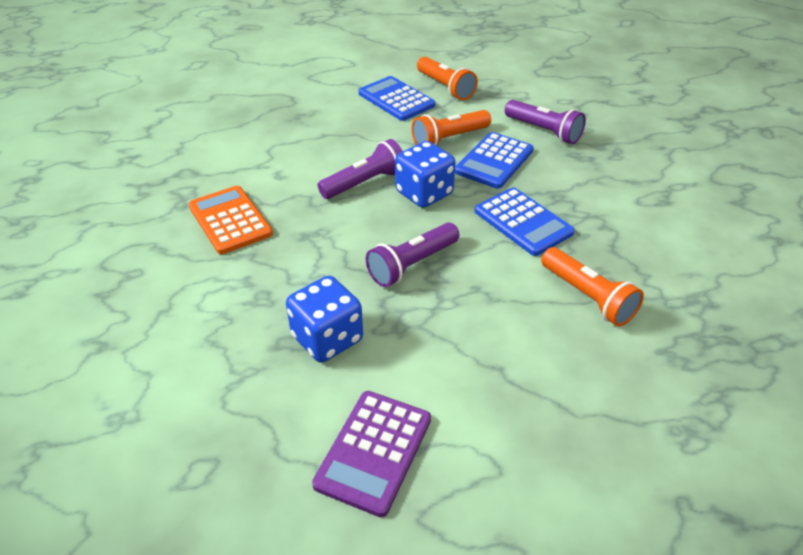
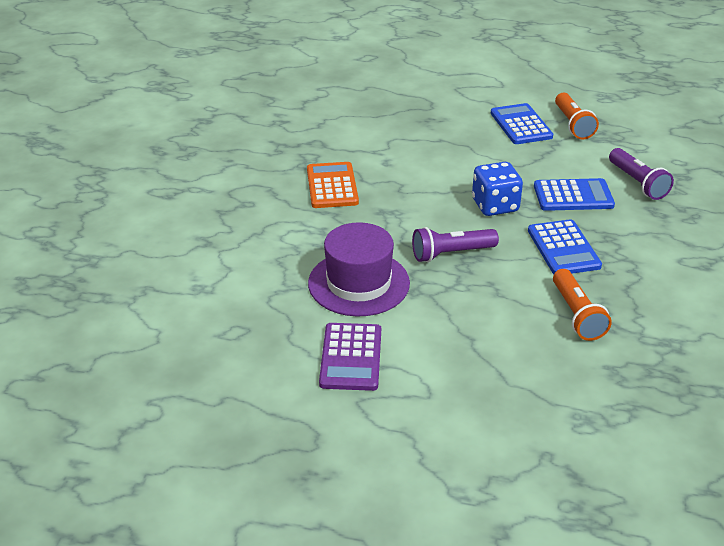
camera: 25 degrees right, 5 degrees down
(327, 338) = (358, 283): blue dice -> purple hat
(365, 183) = (451, 185): purple flashlight -> none
(374, 451) = (351, 357): purple calculator -> purple calculator turned 45 degrees counterclockwise
(449, 139) = (546, 168): orange flashlight -> none
(494, 161) = (573, 196): blue calculator -> blue calculator turned 150 degrees counterclockwise

